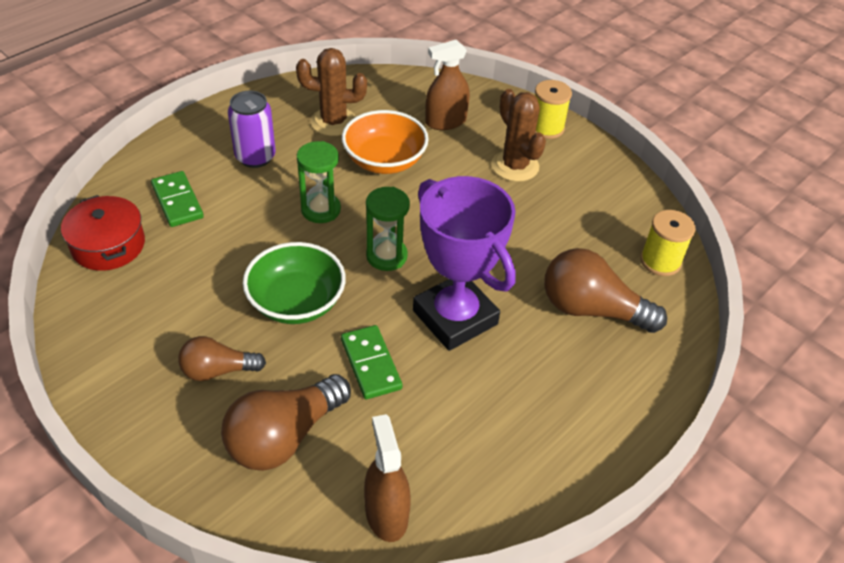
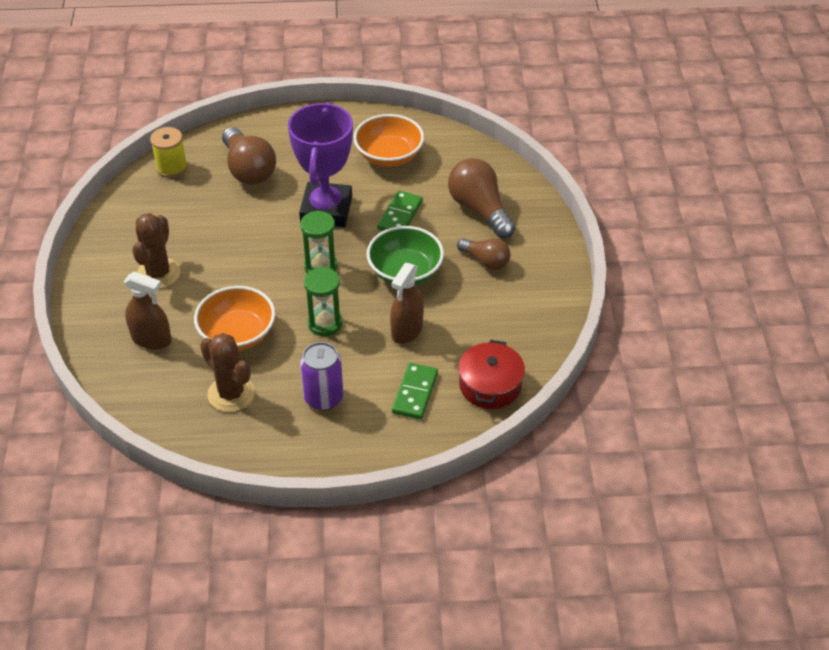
camera: 135 degrees left, 0 degrees up
(284, 436) = (480, 210): brown light bulb -> brown light bulb turned 120 degrees counterclockwise
(386, 513) = (463, 154): brown spray bottle -> brown spray bottle (407, 330)
(473, 439) = (389, 156): none -> orange bowl
(546, 128) = (92, 287): yellow spool -> none

